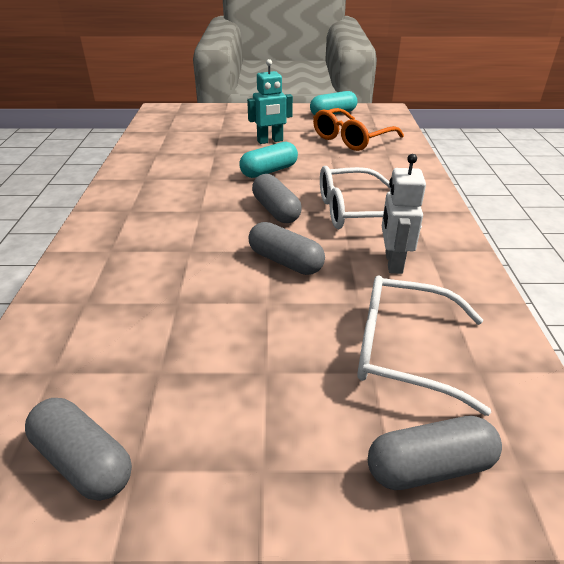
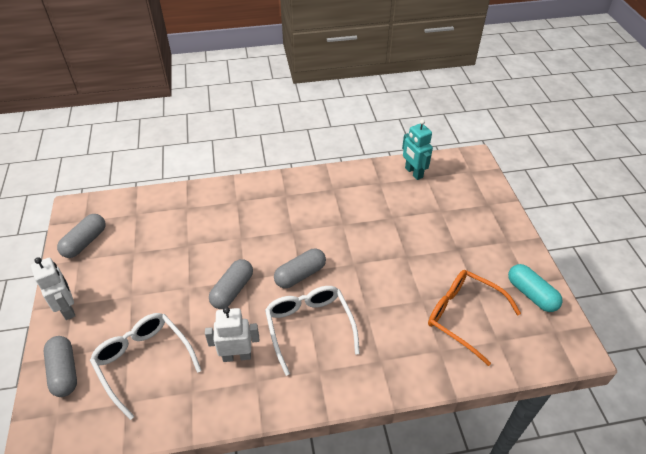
camera: 80 degrees right, 10 degrees up
(269, 171) = (367, 260): turquoise capsule -> none
(270, 141) = (431, 250): turquoise robot -> turquoise robot (413, 173)
(273, 477) = (68, 308): none -> white robot
(405, 351) = (144, 362): white glasses -> white glasses turned 45 degrees counterclockwise

